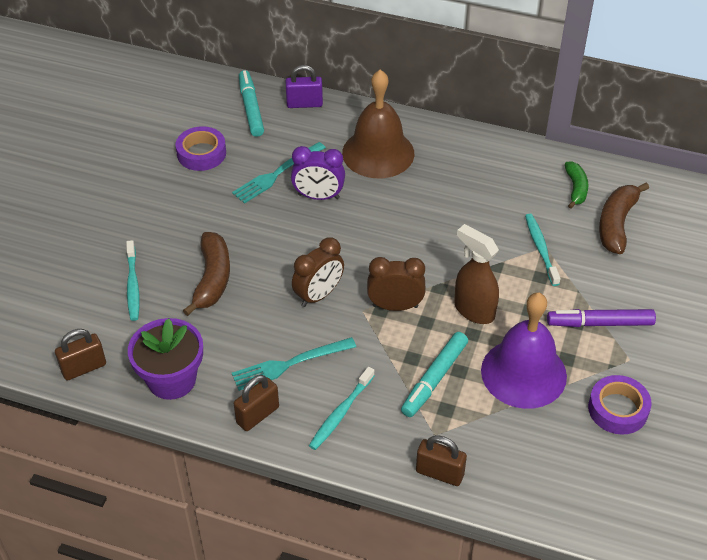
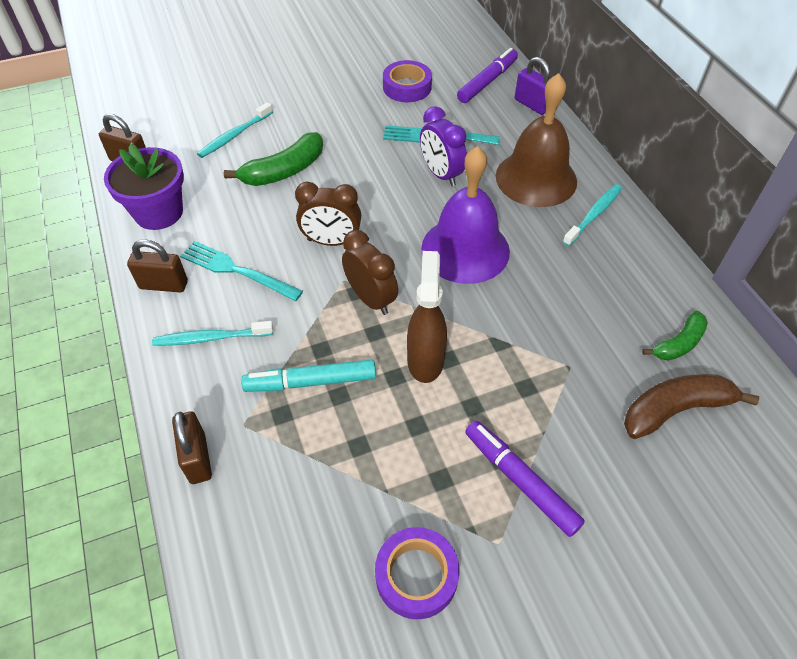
camera: 50 degrees right, 5 degrees up
(212, 279) = (284, 171): brown banana -> green banana
(251, 108) = (487, 82): turquoise marker -> purple marker
(523, 373) = (385, 451): purple bell -> purple bell (465, 249)
(541, 249) = (563, 365): turquoise toothbrush -> turquoise toothbrush (593, 215)

